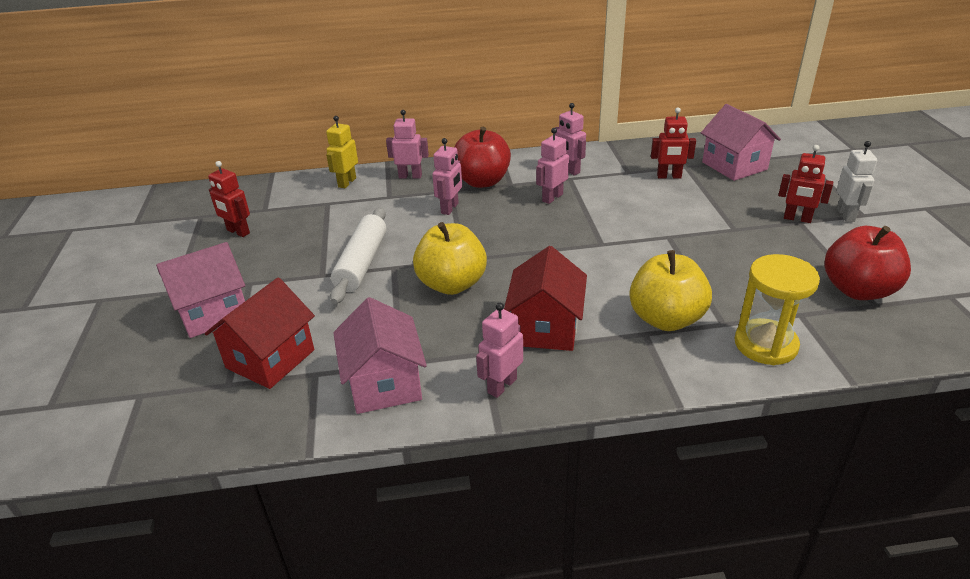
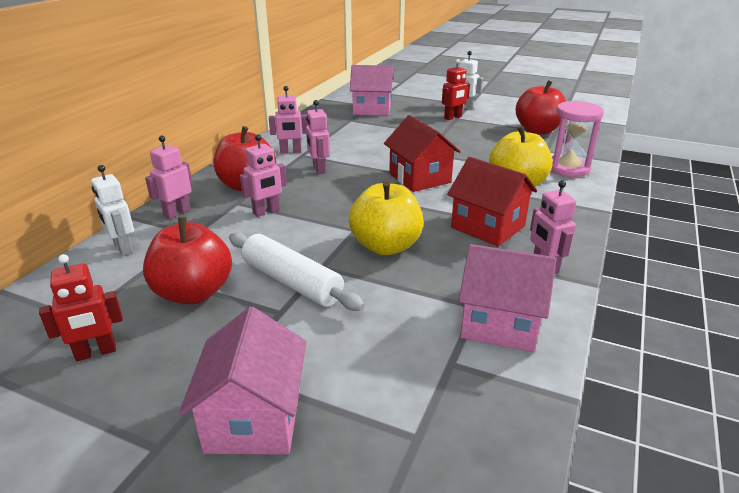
camera: 60 degrees left, 5 degrees down
(270, 359) = (398, 390): red house -> red house (419, 178)
(318, 232) = (193, 293): none -> red apple
(347, 182) = (123, 248): yellow robot -> white robot
(450, 208) = (266, 211): pink robot -> pink robot turned 90 degrees clockwise
(669, 176) = (354, 128): red robot -> none
(765, 344) = (567, 168): yellow hourglass -> pink hourglass

